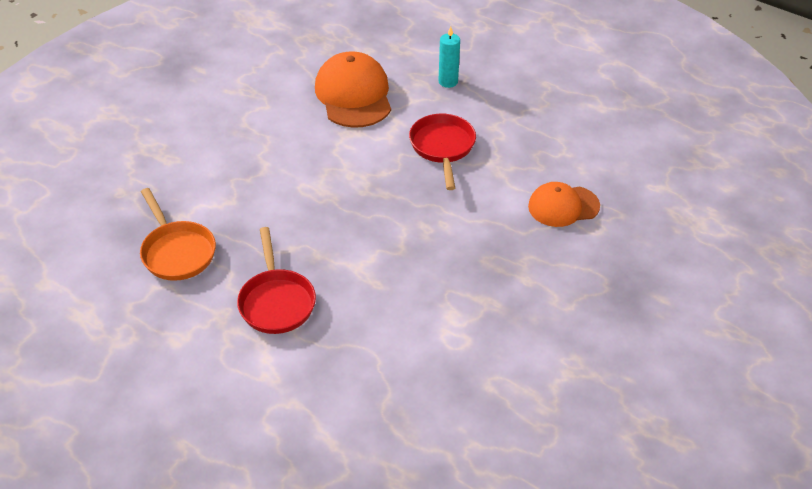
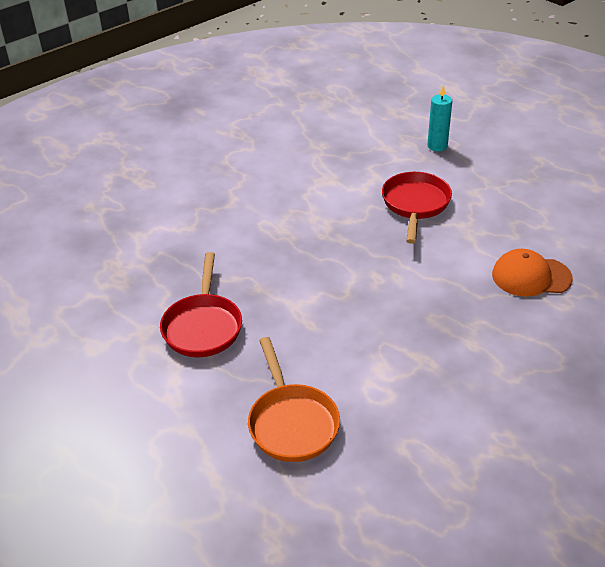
camera: 15 degrees right, 5 degrees down
(177, 252) = (123, 266): orange pan -> orange pan (292, 423)
(353, 95) = (339, 147): orange cap -> none

